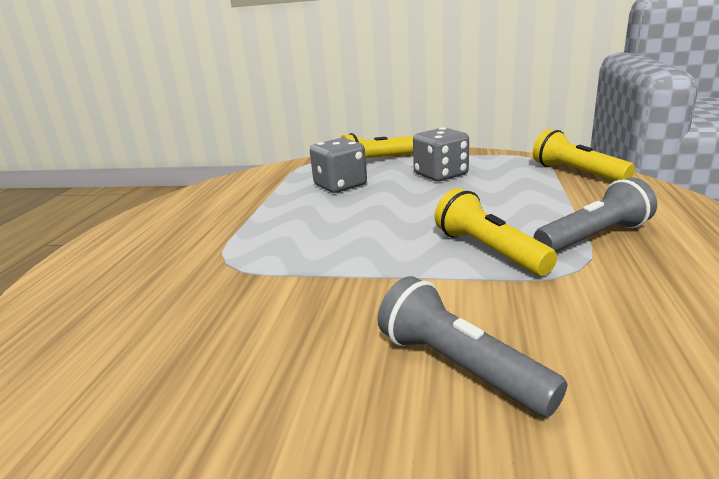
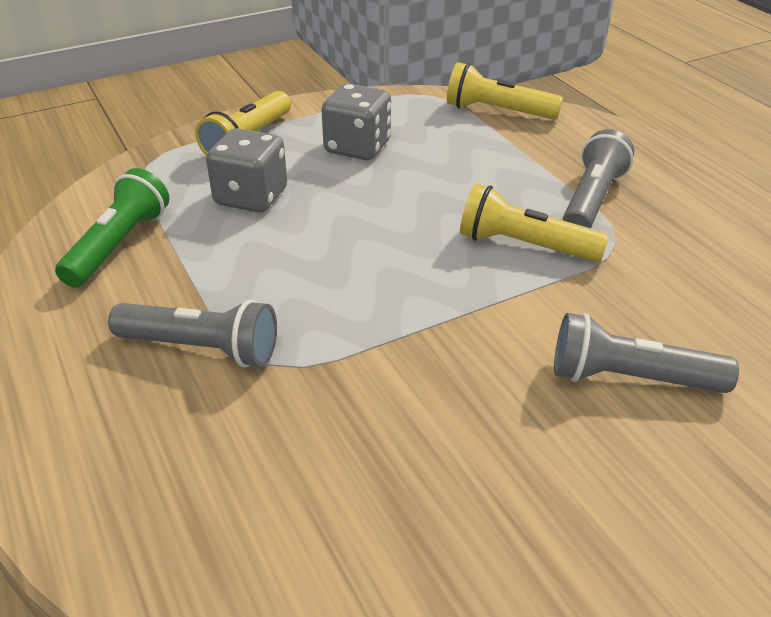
camera: 40 degrees left, 15 degrees up
(207, 245) = (202, 348): none -> grey flashlight
(244, 192) = (119, 245): none -> green flashlight

